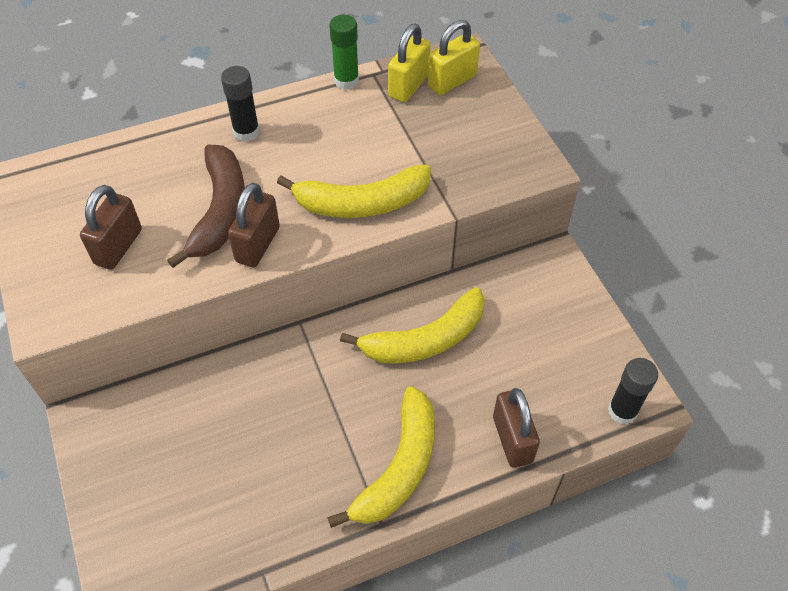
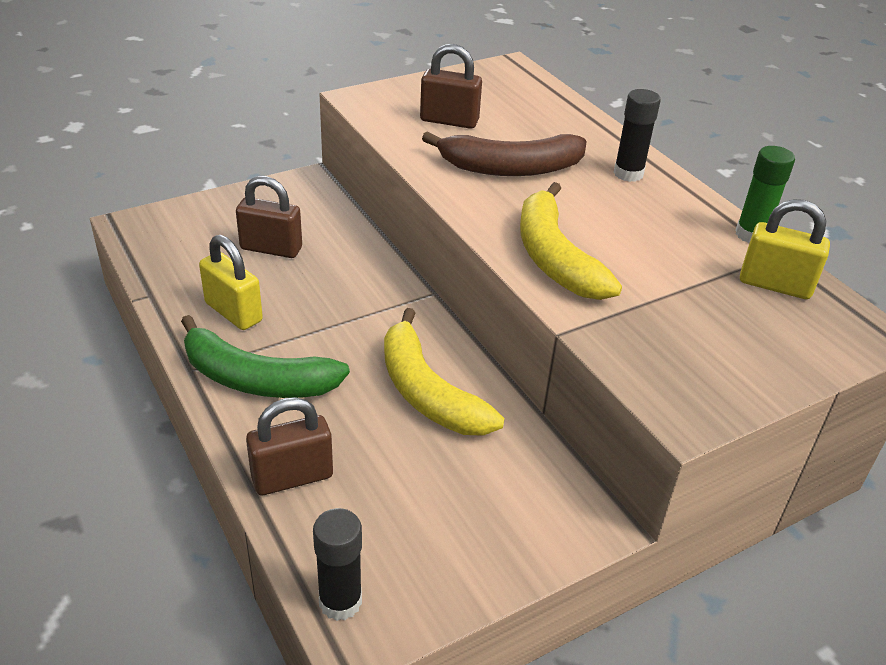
camera: 80 degrees right, 15 degrees down
(257, 244) = (473, 193): brown padlock -> brown padlock (271, 248)
(399, 467) = (256, 379): yellow banana -> green banana
(452, 81) = (810, 323): yellow padlock -> yellow padlock (233, 312)

